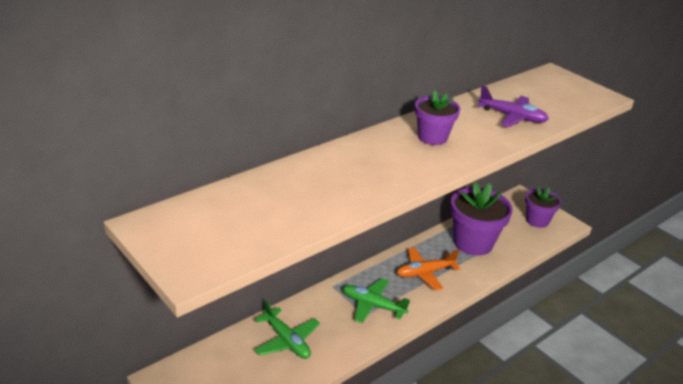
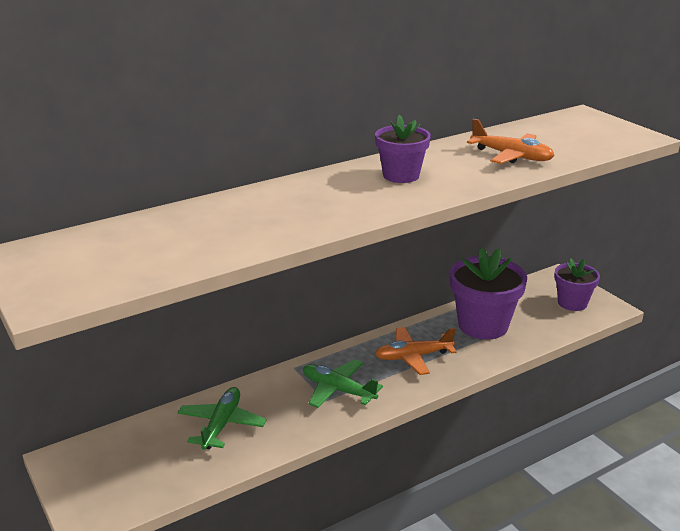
camera: 10 degrees right, 5 degrees down
(286, 341) = (221, 424): green plane -> green plane turned 135 degrees counterclockwise
(512, 117) = (511, 156): purple plane -> orange plane

